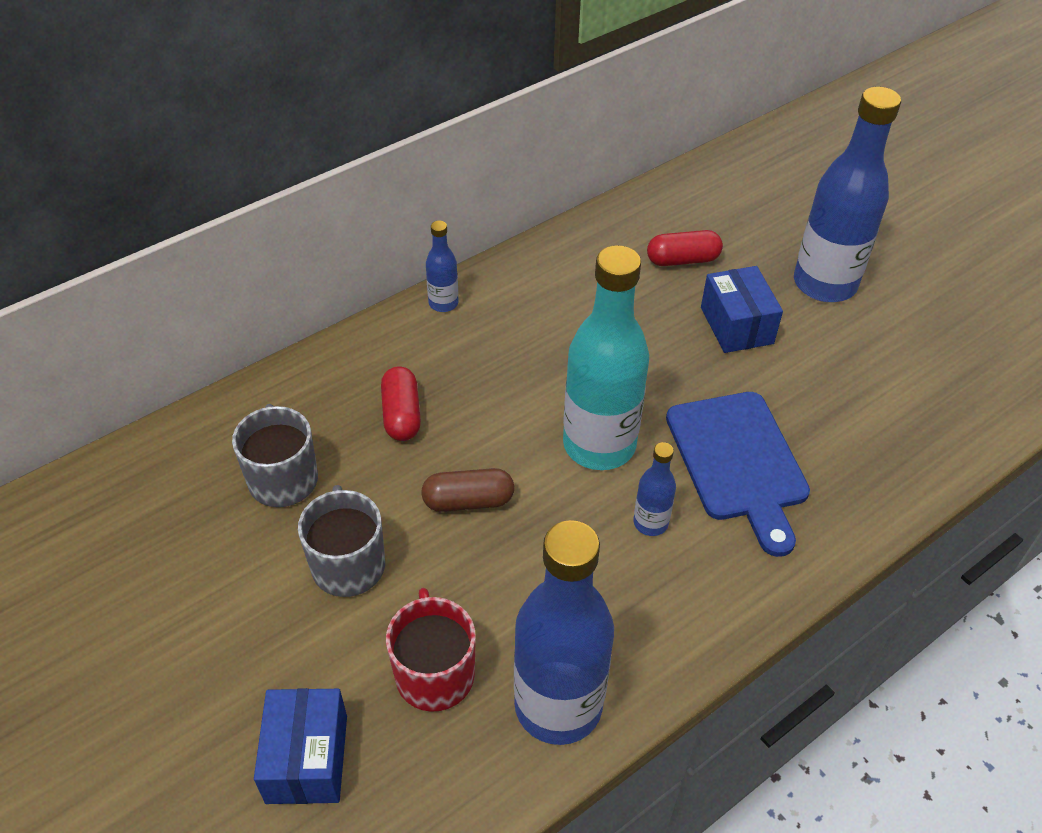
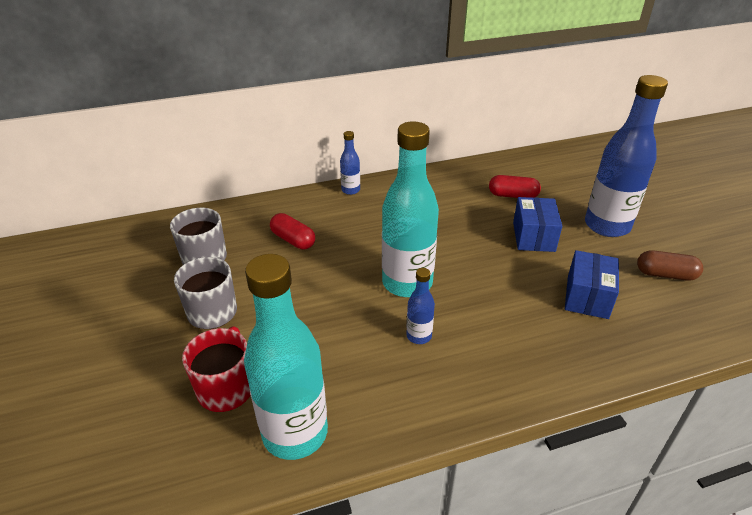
camera: 20 degrees right, 10 degrees down
(307, 758) = (117, 416): blue box -> blue box (587, 297)
(402, 414) = (293, 240): red capsule -> red capsule turned 60 degrees counterclockwise
(468, 501) = (306, 294): brown capsule -> brown capsule (665, 274)
(558, 706) = (295, 433): blue bottle -> turquoise bottle
(738, 462) = (499, 314): blue cutting board -> none

